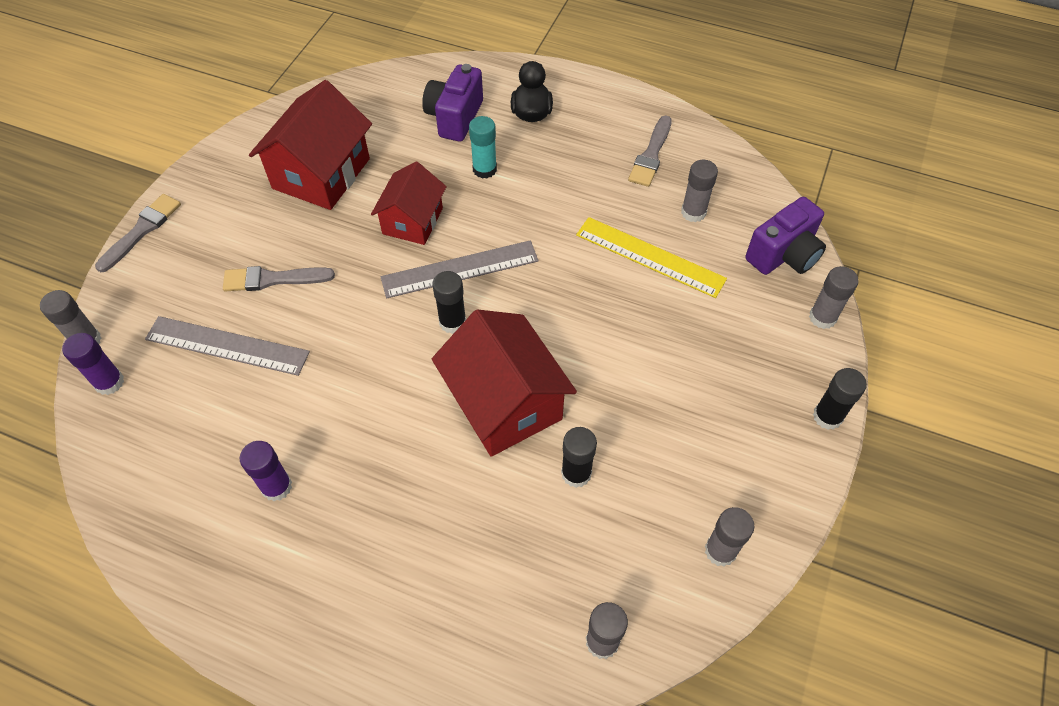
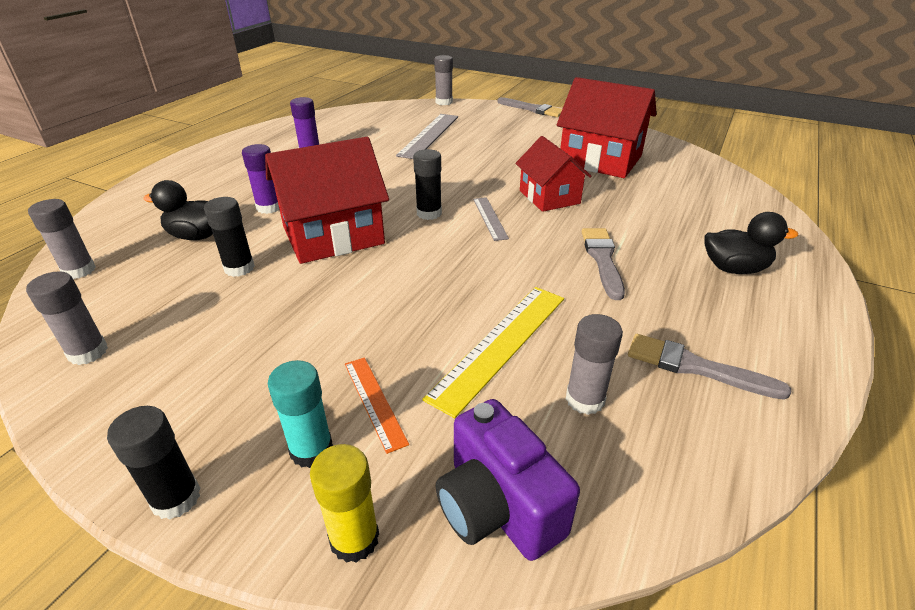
camera: 95 degrees right, 20 degrees down
(109, 382) = (411, 108): purple glue stick -> purple glue stick (269, 207)
(273, 279) = (486, 146): grey brush -> grey brush (602, 259)
(412, 221) = (549, 197): red house -> red house turned 45 degrees clockwise
(455, 117) = (701, 220): purple camera -> none
(460, 269) = (489, 218): grey ruler -> grey ruler, size x0.56
(484, 169) = (627, 235): turquoise glue stick -> turquoise glue stick (311, 450)
(518, 545) = (196, 236): none -> black duck
(723, 325) = (374, 402): none -> orange ruler
(822, 317) = (354, 539): grey glue stick -> yellow glue stick

